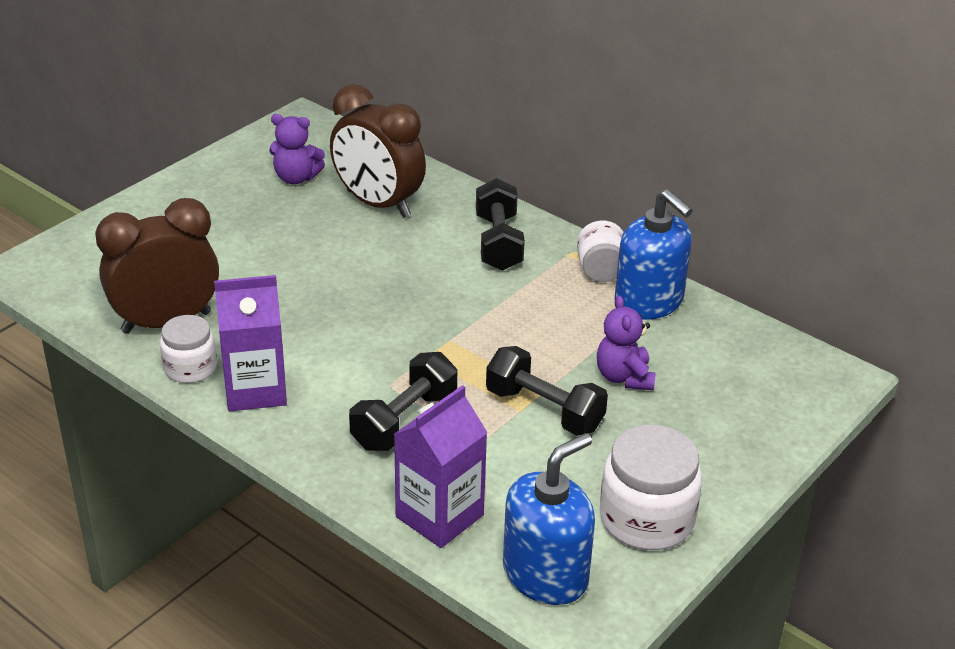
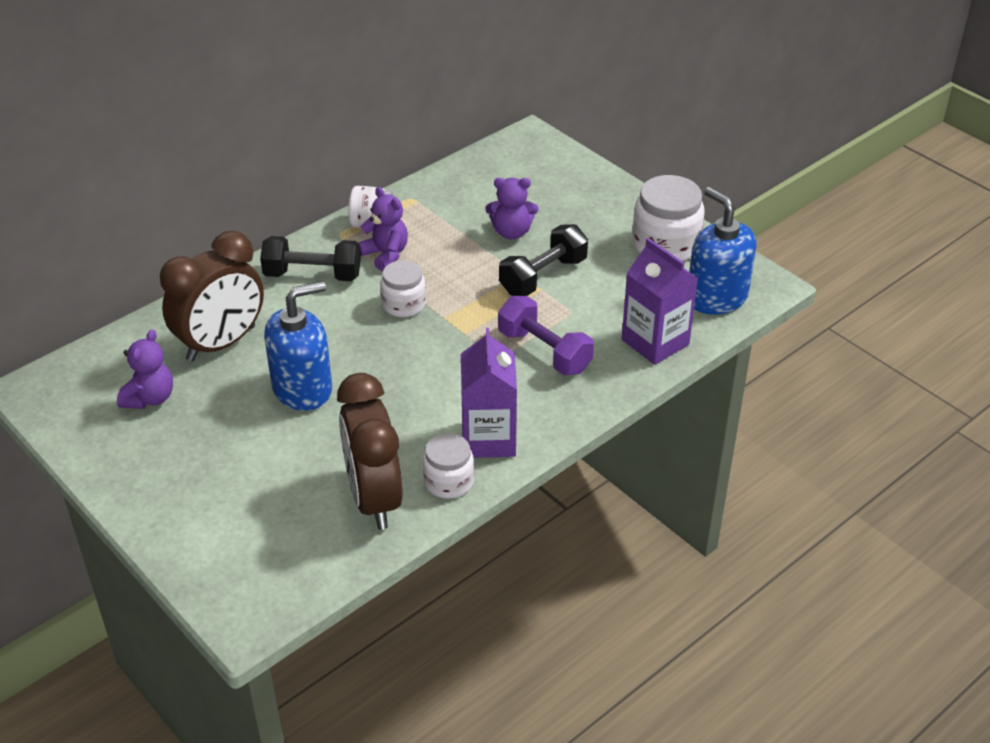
camera: 80 degrees left, 5 degrees up
(404, 421) = (544, 351): black dumbbell -> purple dumbbell
(465, 309) = (404, 304): none -> white jar
(548, 286) = (385, 254): none -> purple teddy bear
(649, 302) = (420, 206): blue soap dispenser -> blue soap dispenser (302, 388)

